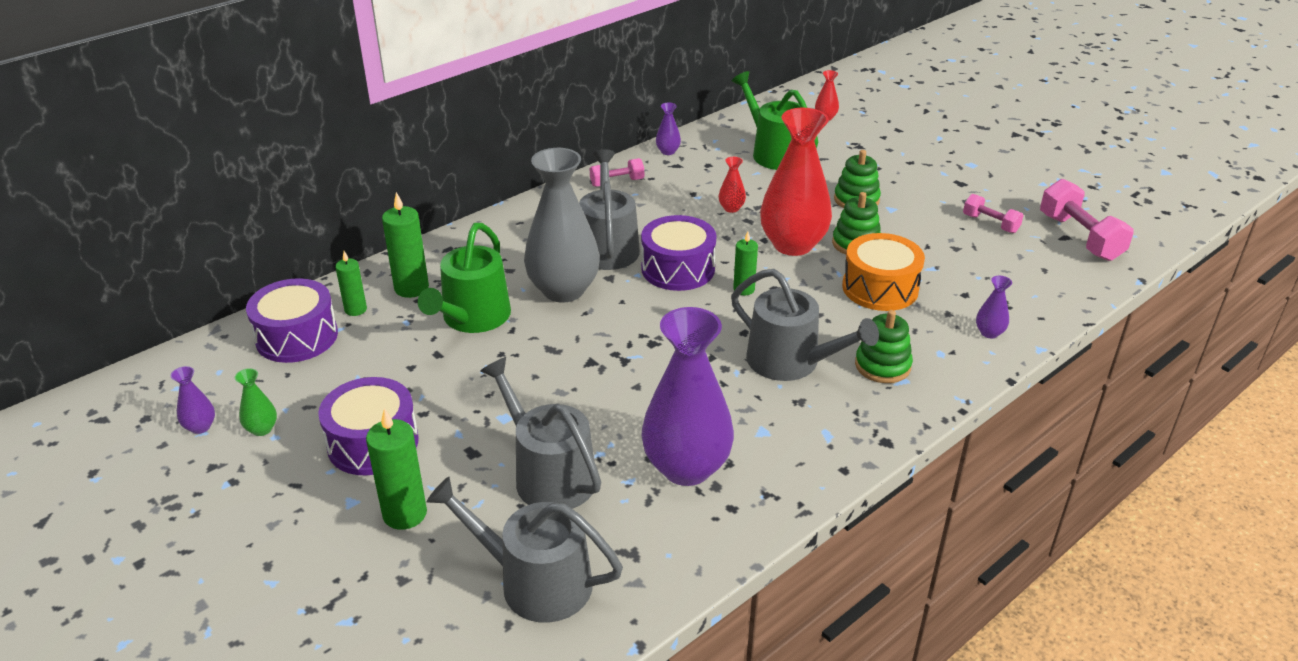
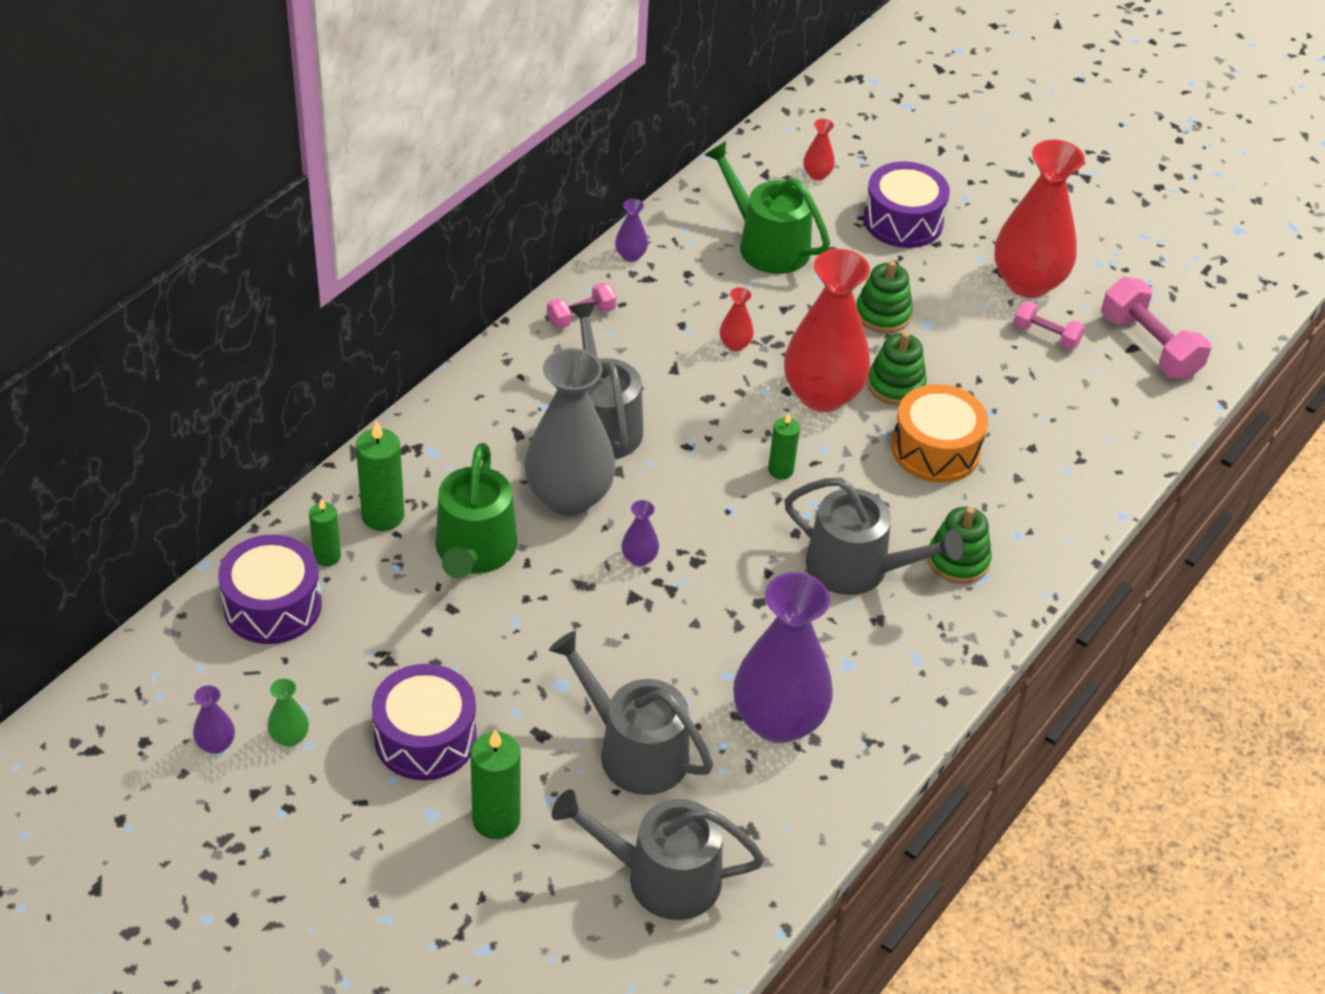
camera: 15 degrees left, 10 degrees up
(678, 269) = (695, 448): purple drum -> purple drum (903, 221)
(981, 190) = (1027, 282): none -> red vase
(989, 333) = (1066, 500): purple vase -> purple vase (639, 558)

